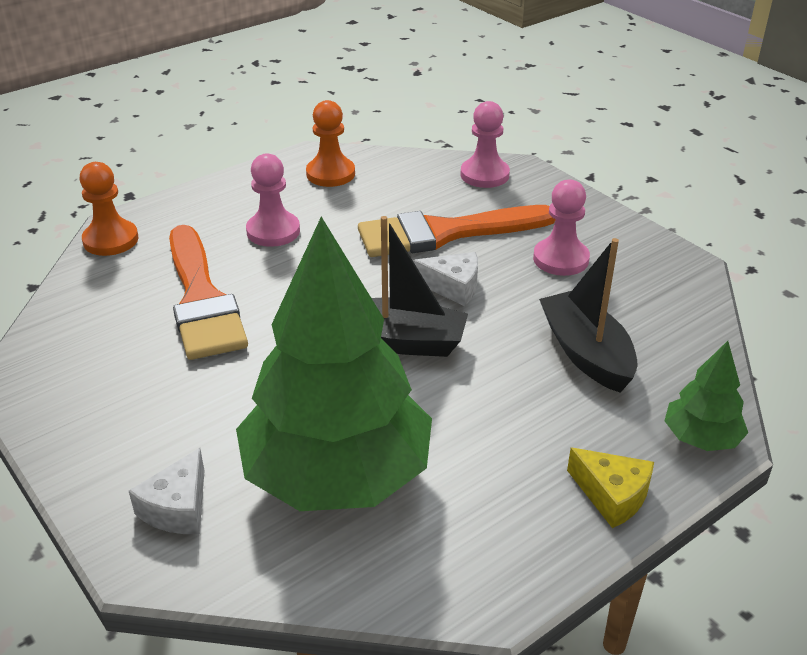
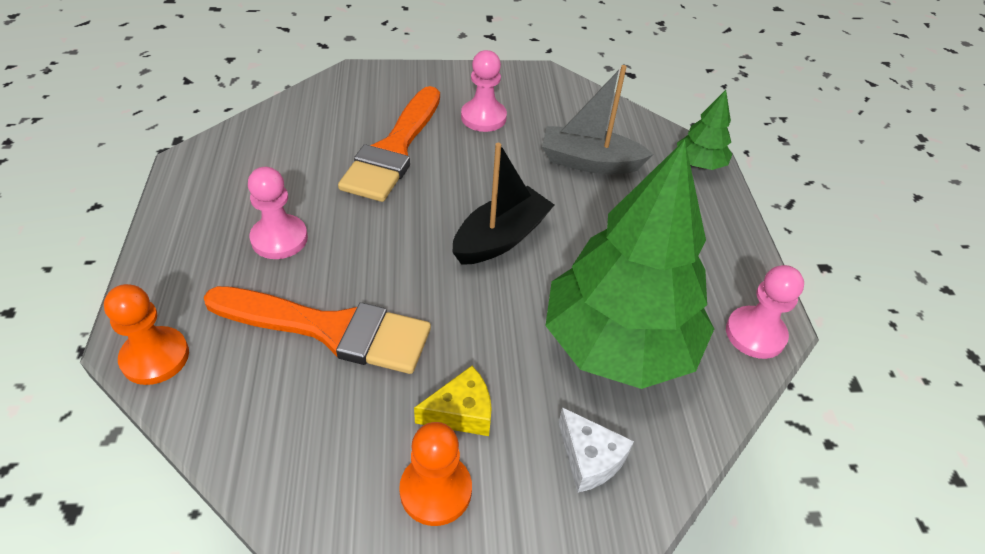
camera: 60 degrees left, 10 degrees up
(330, 174) = (235, 165): orange pawn -> orange pawn (435, 490)
(453, 287) = (463, 180): white cheese -> none
(484, 175) = (343, 93): pink pawn -> pink pawn (755, 334)
(586, 353) = (589, 162): black boat -> grey boat
(612, 495) = (722, 225): yellow cheese -> yellow cheese (461, 412)

